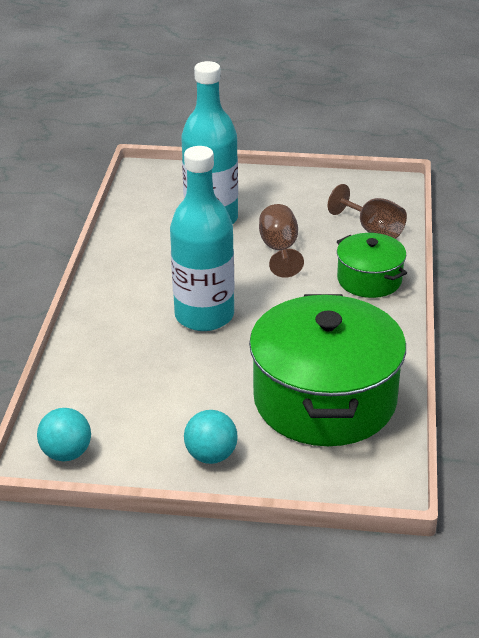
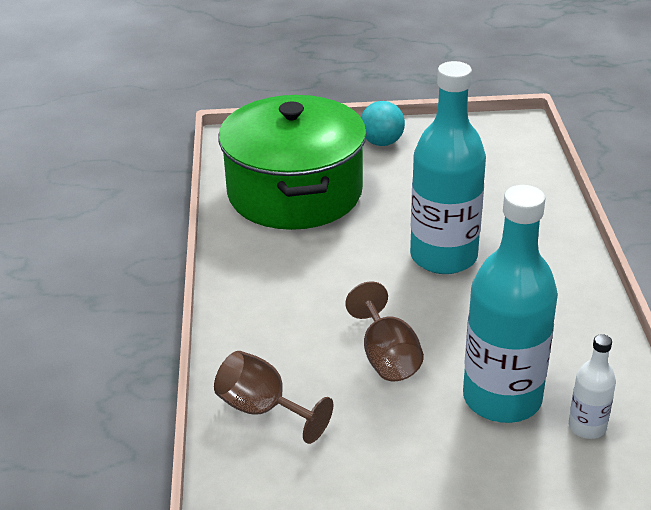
camera: 170 degrees right, 0 degrees up
(66, 453) = (500, 131): turquoise ball -> none
(167, 201) = (587, 427): none -> white bottle
(369, 280) = (262, 326): green pot -> none

